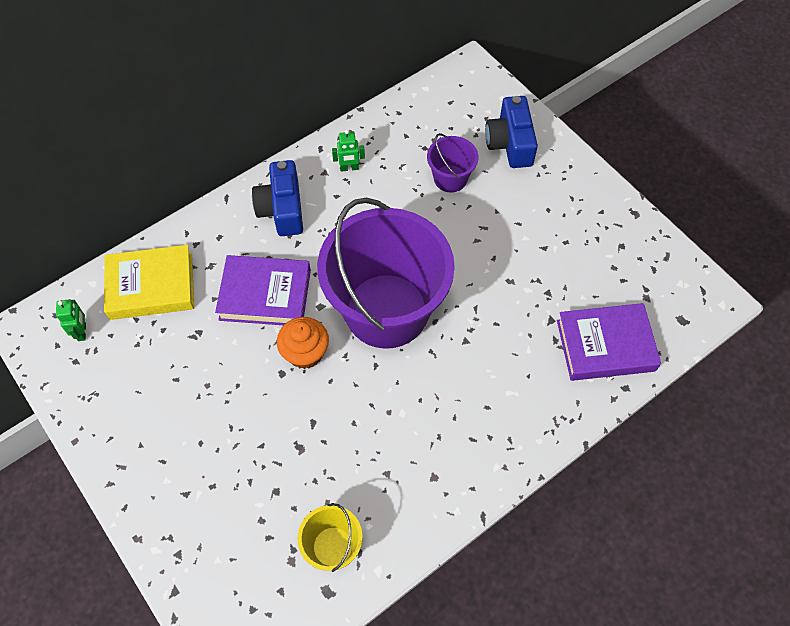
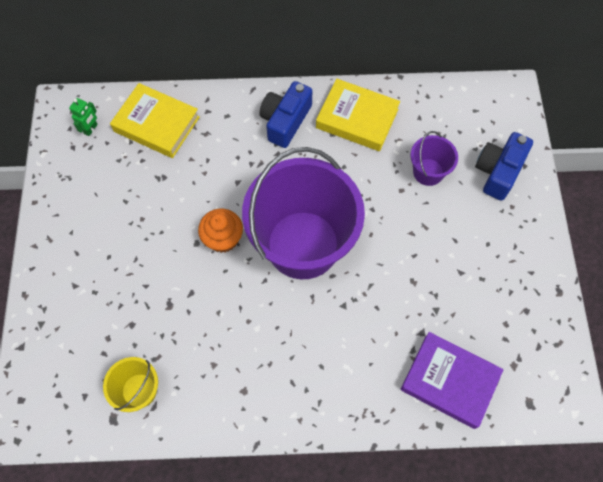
camera: 35 degrees right, 5 degrees up
(265, 295) = (227, 178): purple book -> none
(349, 168) = (357, 118): green robot -> yellow book

